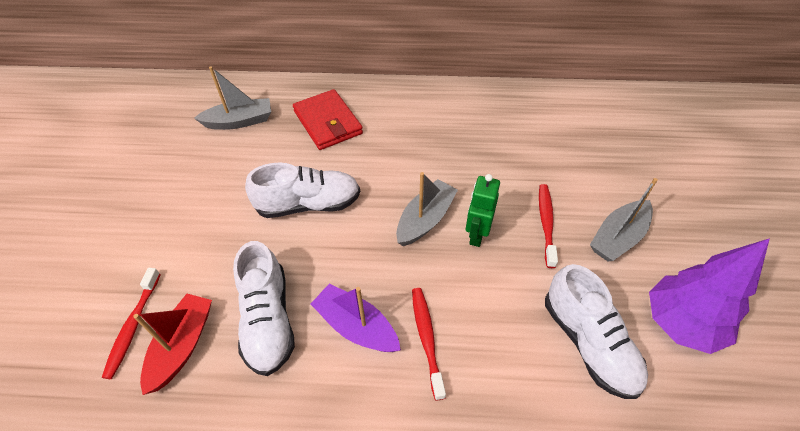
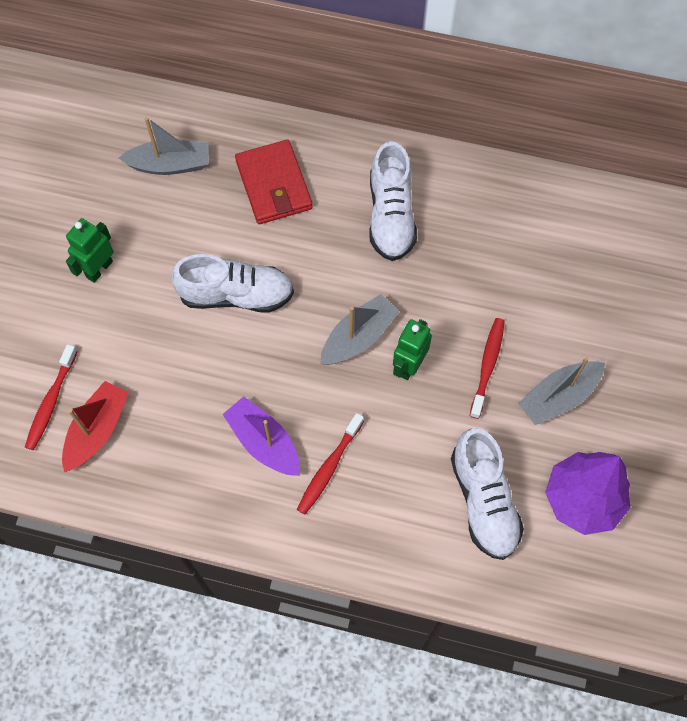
camera: 10 degrees right, 15 degrees up
(181, 204) = (99, 269): none -> green robot
(268, 320) = (180, 420): white shoe -> white shoe (391, 216)
(427, 339) = (329, 467): red toothbrush -> red toothbrush turned 150 degrees counterclockwise

